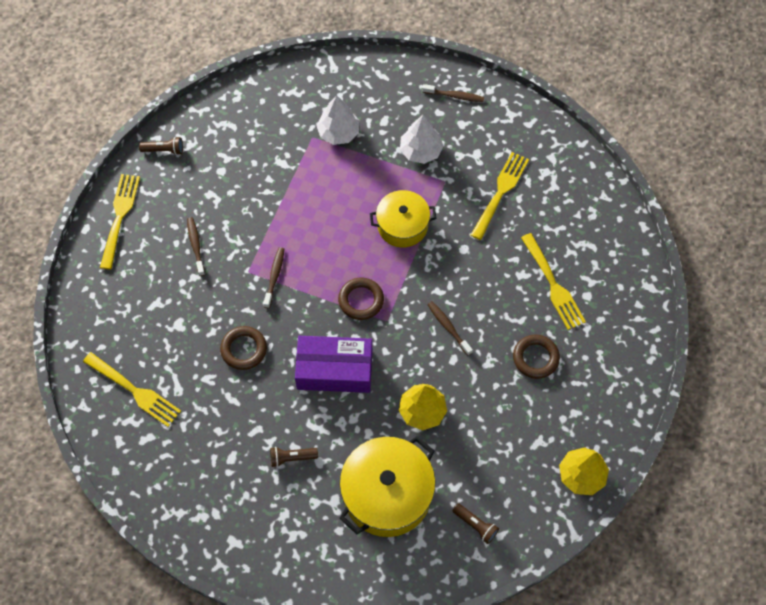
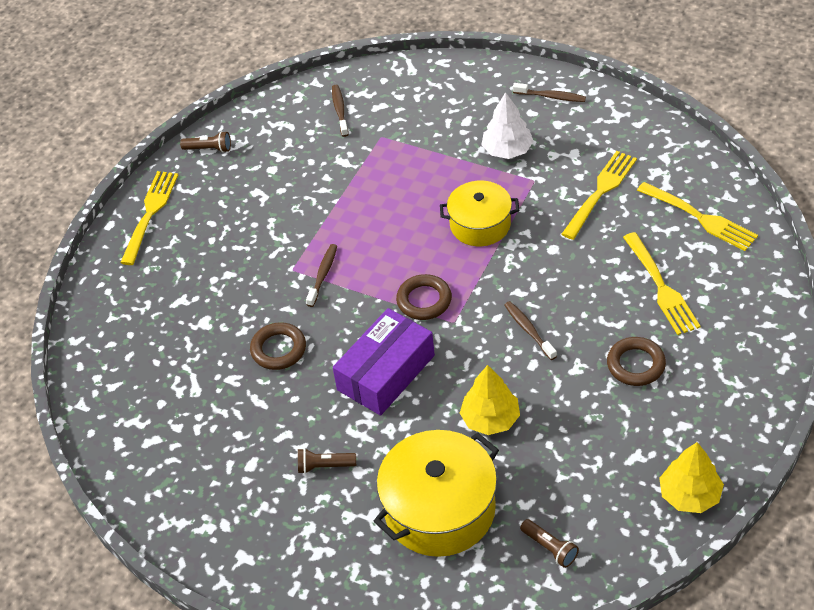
camera: 10 degrees right, 15 degrees down
(134, 391) = (143, 390): yellow fork -> yellow fork (699, 218)
(196, 245) = (234, 242): brown toothbrush -> brown toothbrush (340, 110)
(334, 370) = (386, 372): purple box -> purple box turned 60 degrees counterclockwise
(338, 132) = (412, 132): white tree -> none

